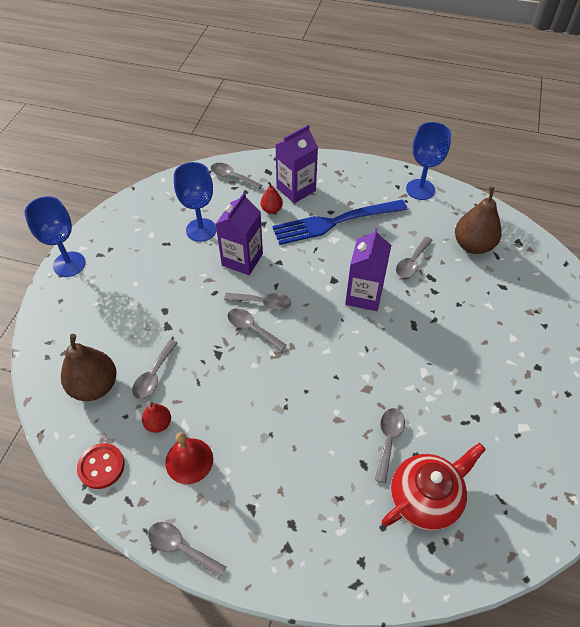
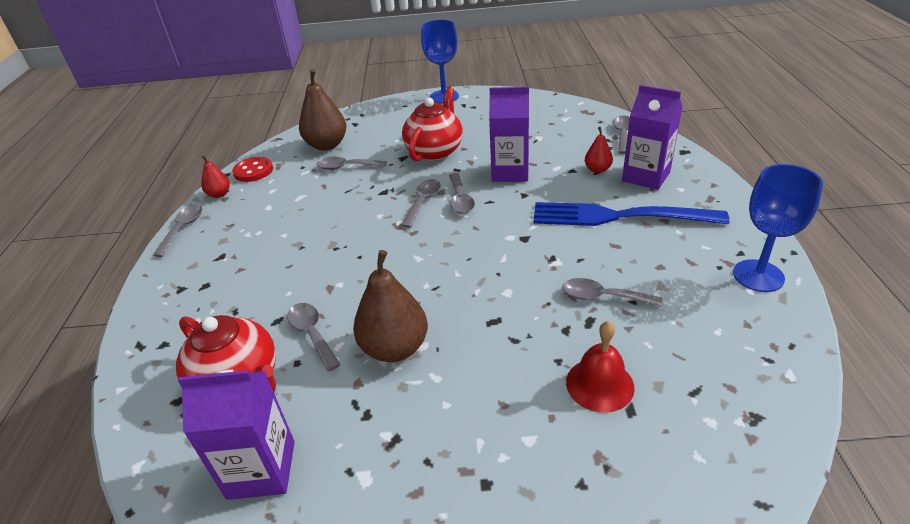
camera: 75 degrees right, 15 degrees down
(158, 423) = (298, 184): red pear -> red pear (219, 194)
(173, 299) = (435, 151): none -> red teapot
(189, 460) = (265, 209): red bell -> red bell (599, 384)
(201, 230) = (531, 139): blue goblet -> none
(335, 222) = (619, 216): blue fork -> blue fork turned 45 degrees counterclockwise
(364, 295) = (516, 267): purple carton -> purple carton (261, 469)
(388, 440) = (312, 334): grey spoon -> grey spoon turned 120 degrees counterclockwise
(473, 245) = (692, 356): brown pear -> brown pear (395, 348)

